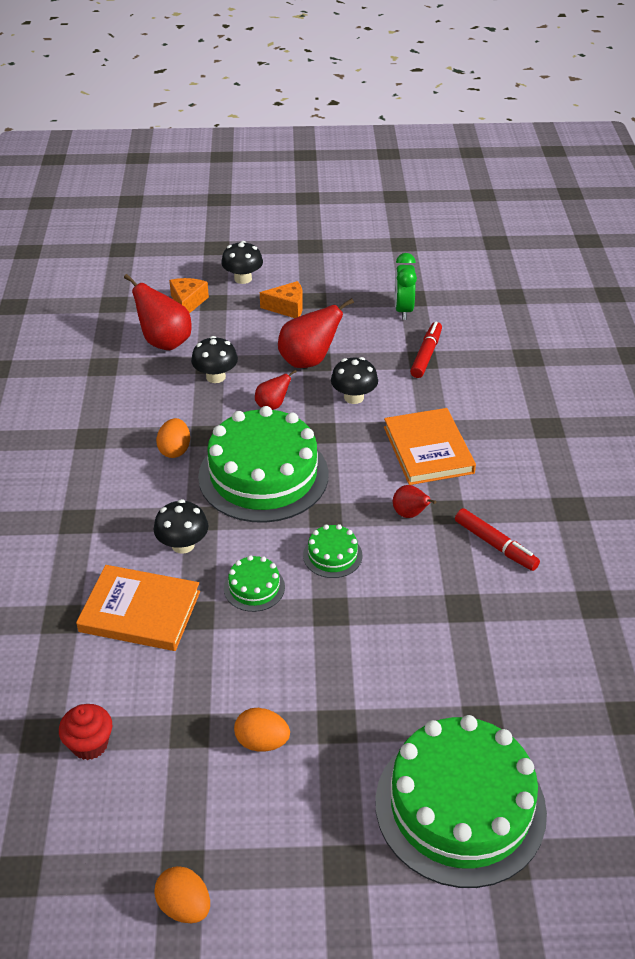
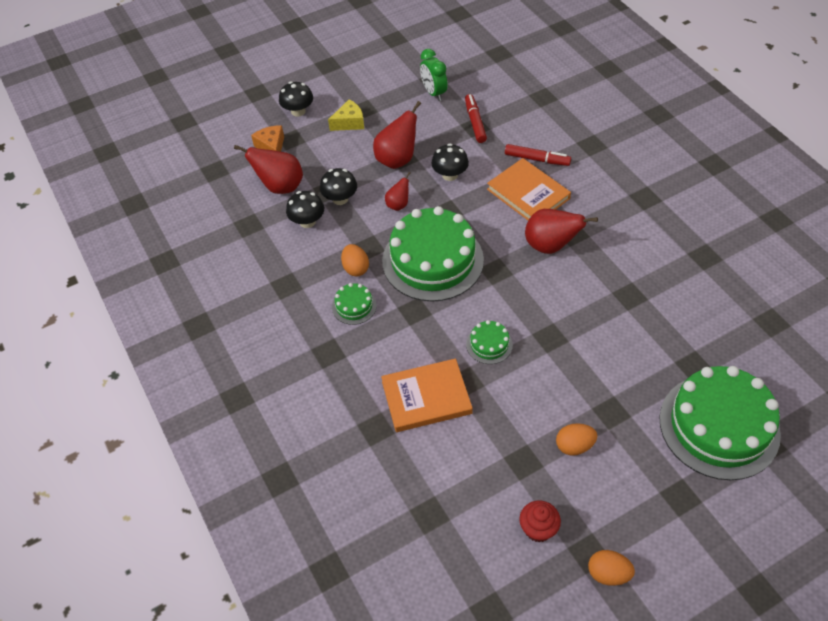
camera: 25 degrees left, 10 degrees up
(90, 744) = (467, 504): red cupcake -> red cupcake (538, 529)
(183, 545) = (417, 336): black mushroom -> black mushroom (307, 222)
(287, 307) = (349, 122): orange cheese -> yellow cheese
(332, 555) = (522, 298): green cake -> green cake (354, 306)
(410, 514) = (550, 246): red pear -> red pear, size x1.82
(495, 545) = (618, 244): red marker -> red marker (537, 159)

